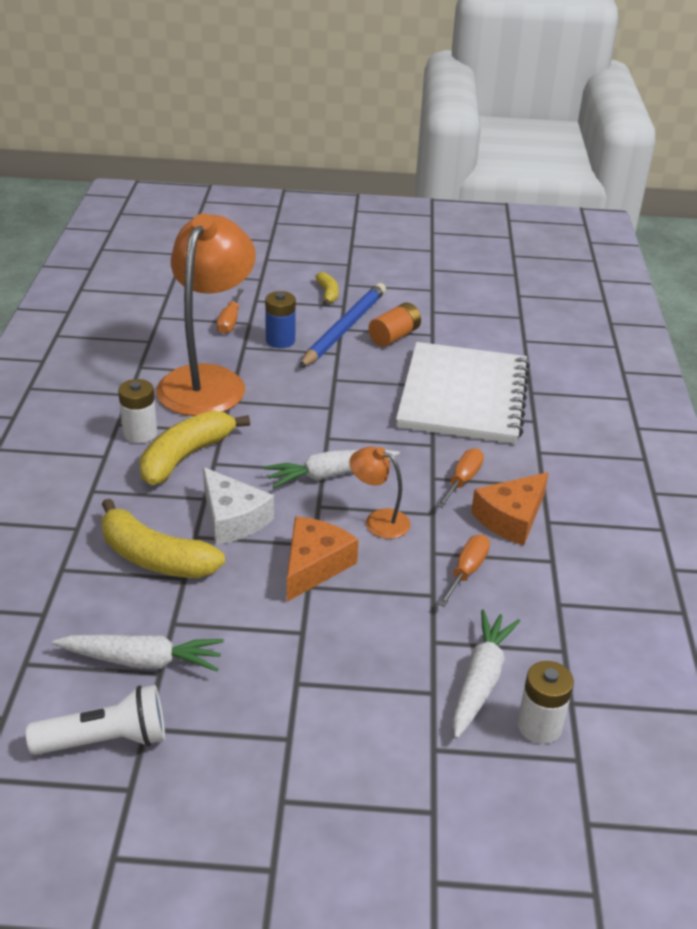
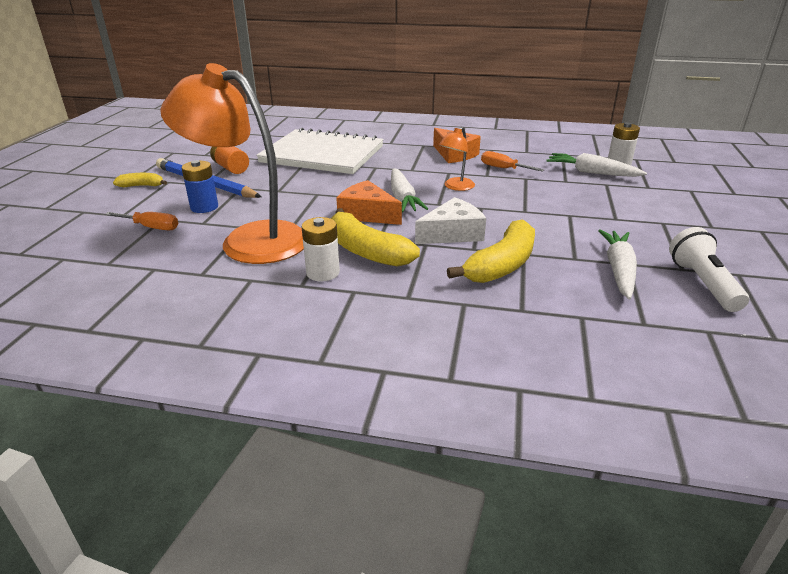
camera: 80 degrees left, 5 degrees down
(314, 566) = (503, 208): orange cheese -> orange cheese (367, 214)
(463, 480) = (416, 162): orange screwdriver -> none

